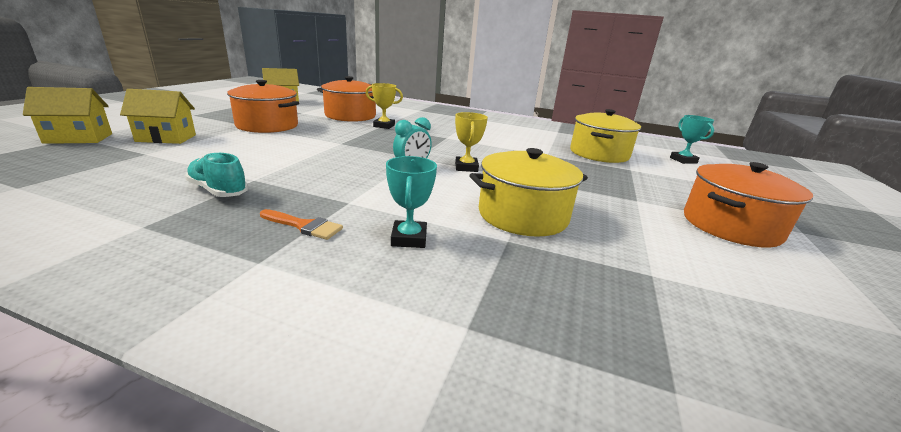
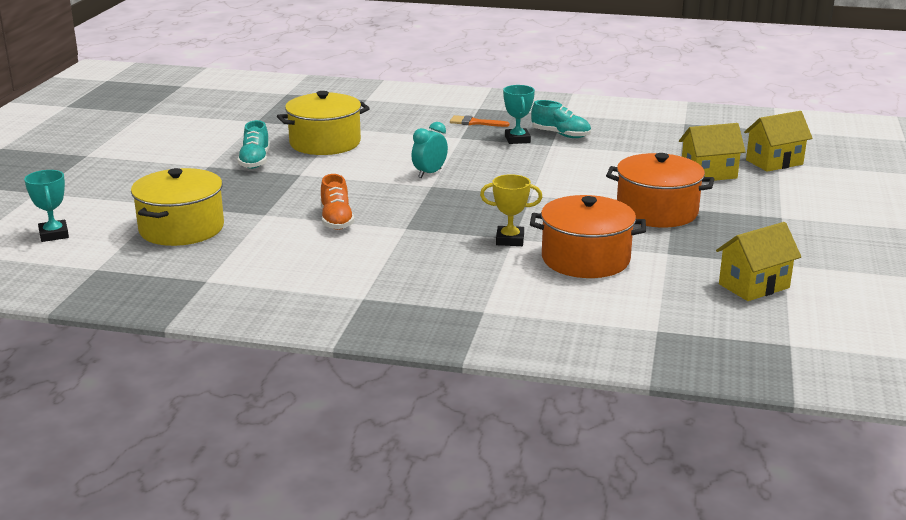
camera: 175 degrees right, 0 degrees up
(409, 238) = (405, 123): turquoise trophy -> turquoise trophy (517, 139)
(466, 167) = (372, 180): yellow trophy -> none
(493, 146) = (336, 220): none -> orange shoe
(591, 200) = (255, 161): none -> turquoise shoe
(730, 226) = (148, 153): orange pot -> none

